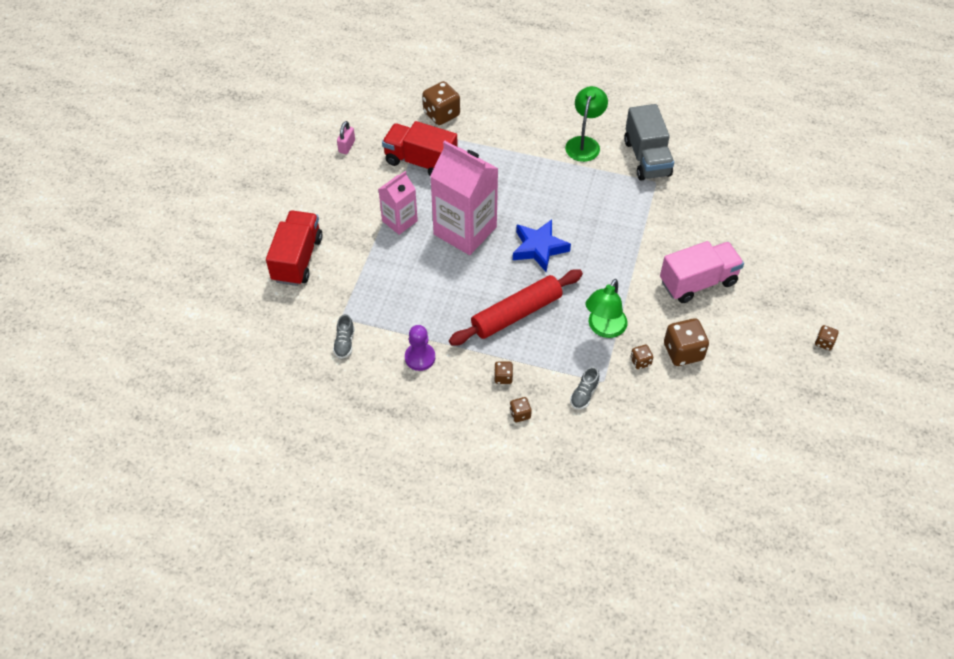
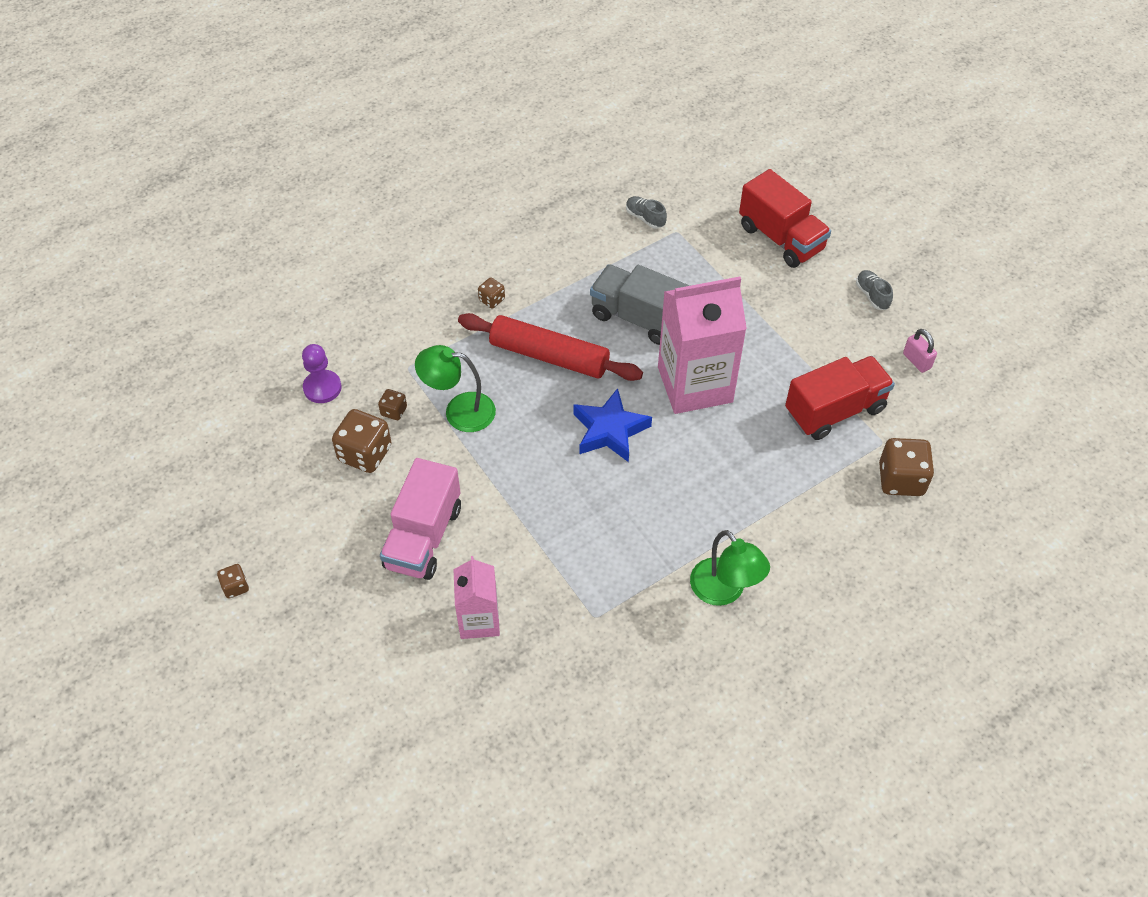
camera: 130 degrees right, 0 degrees up
(399, 221) = (760, 340): pink carton -> pink carton (479, 620)
(420, 357) = (575, 257): purple pawn -> purple pawn (322, 388)
(516, 313) = (549, 356): red rolling pin -> red rolling pin turned 75 degrees counterclockwise
(520, 414) = (443, 287): brown dice -> none
(584, 394) = (410, 344): grey shoe -> grey shoe (872, 295)
(604, 328) = (459, 411): green lamp -> green lamp turned 60 degrees counterclockwise
(647, 158) = (640, 640): grey truck -> grey truck (639, 318)

